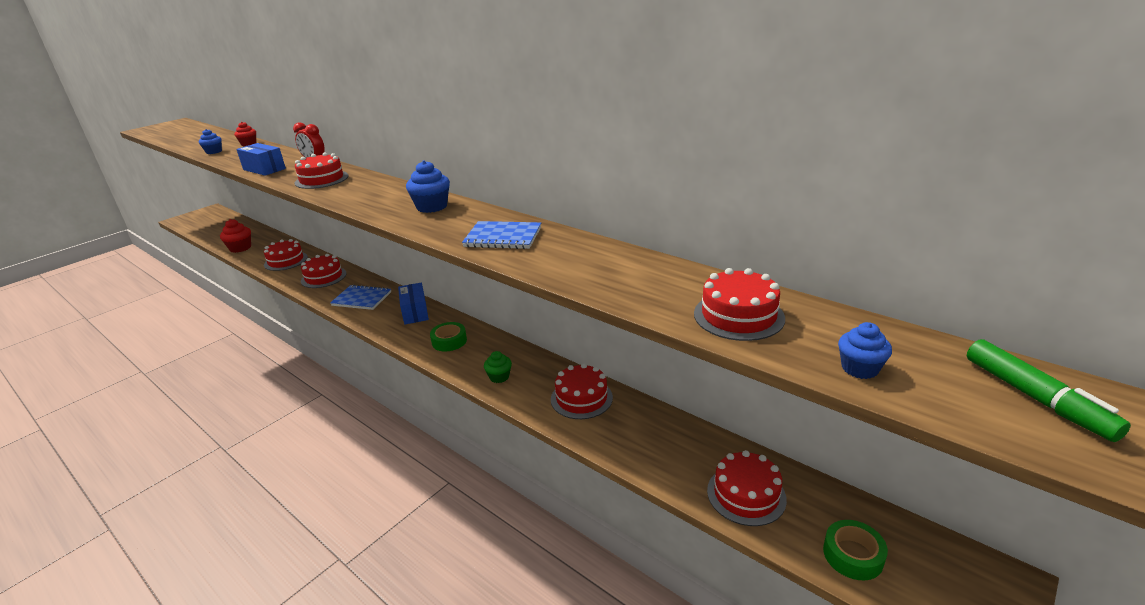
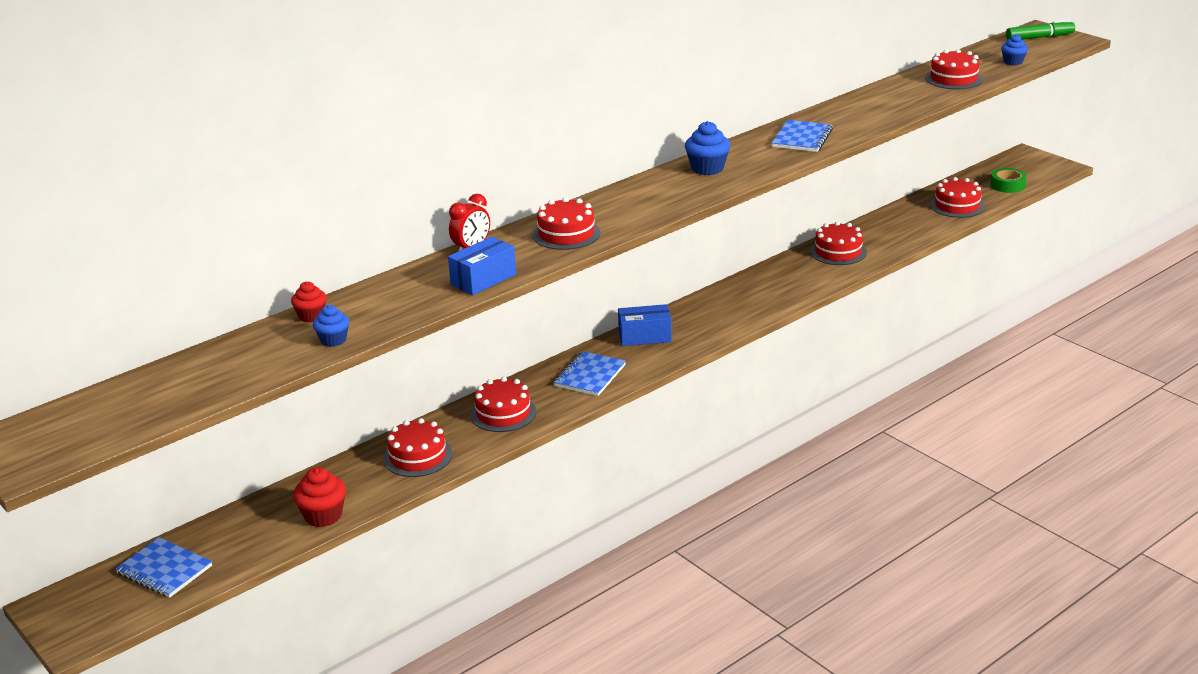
camera: 80 degrees left, 0 degrees up
(219, 224) = (164, 570): none -> blue notebook
(449, 341) = (719, 314): green tape -> none
(499, 377) = (795, 287): green cupcake -> none

